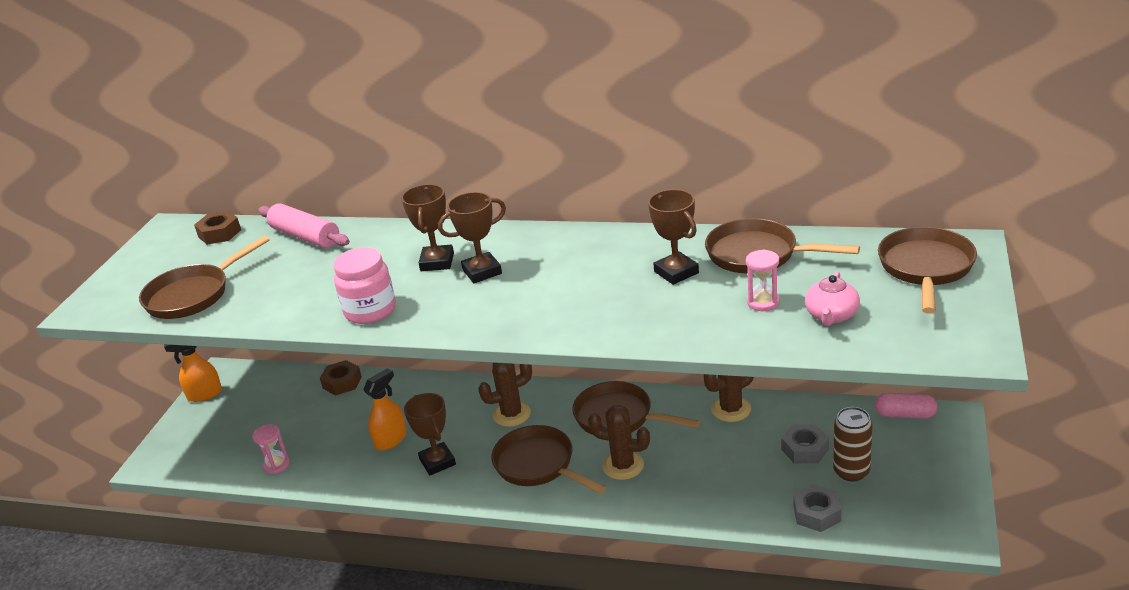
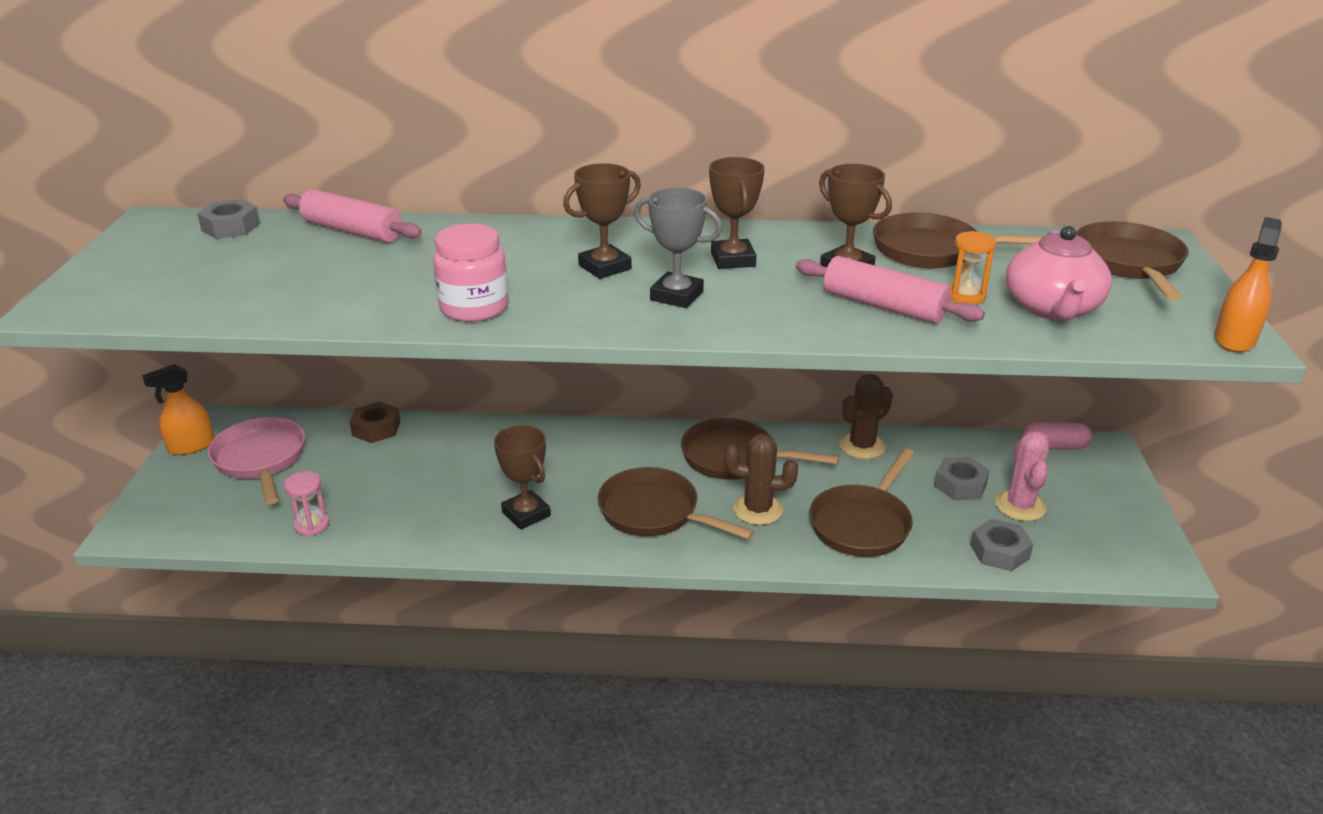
camera: 15 degrees left, 0 degrees up
(193, 295) = (216, 293): brown pan -> brown pan (862, 523)
(219, 233) = (231, 227): brown nut -> grey nut
(252, 408) = (261, 460): none -> pink pan
(391, 440) = (458, 491): orange spray bottle -> orange spray bottle (1234, 339)
(437, 262) = (542, 257): brown trophy -> brown trophy (733, 259)
(511, 414) = (604, 458): brown cactus -> none
(527, 300) = (676, 296): none -> grey trophy
(689, 312) = (883, 306): none -> pink rolling pin
(763, 302) = (966, 296): pink hourglass -> orange hourglass
(831, 315) = (1052, 308): pink teapot -> pink teapot, size x1.58
(851, 471) = (1020, 506): brown can -> pink cactus

